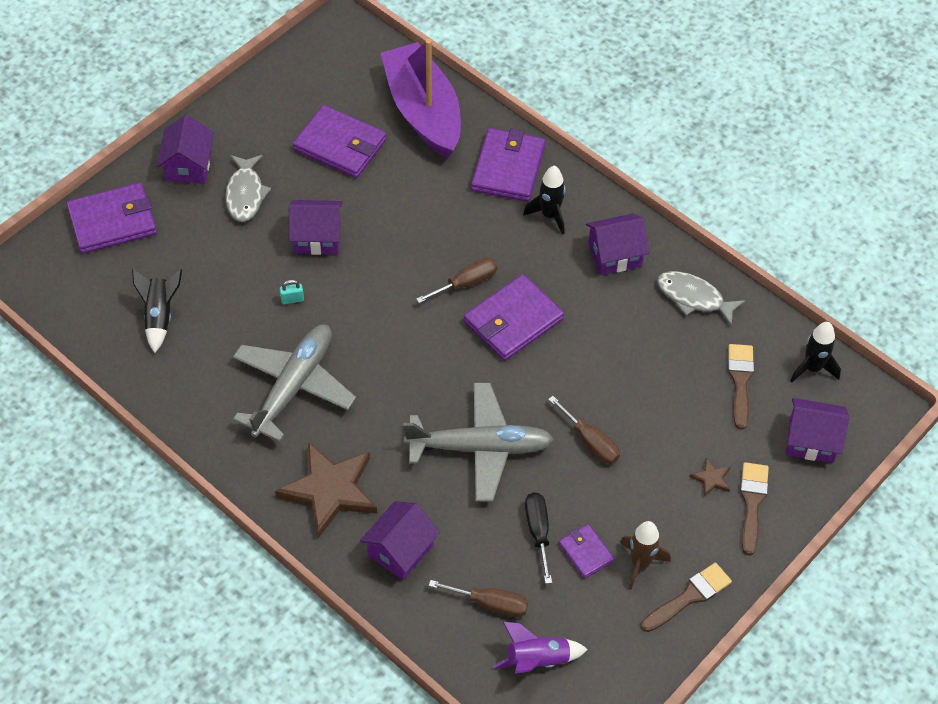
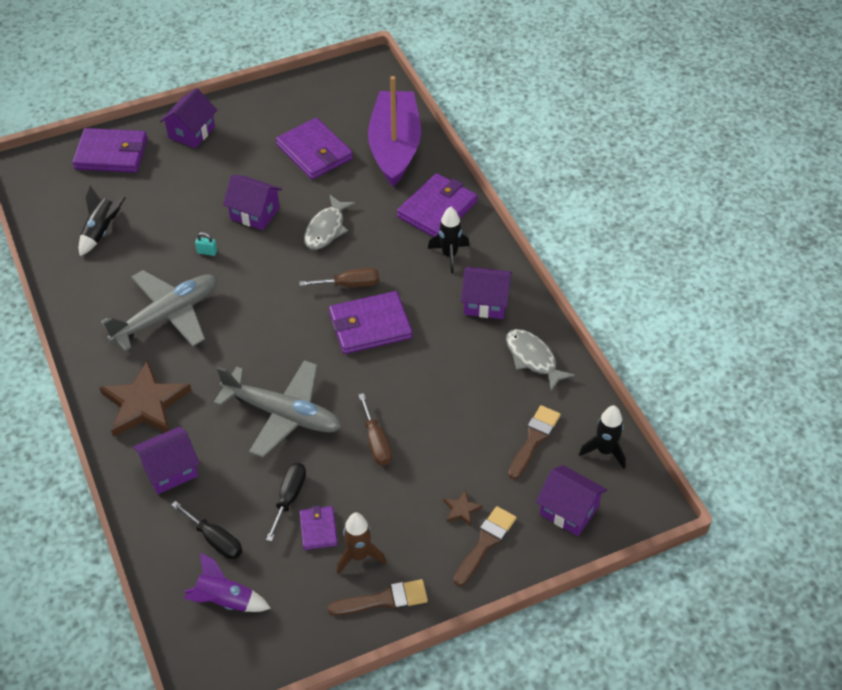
camera: 25 degrees right, 5 degrees down
(245, 194) = (220, 165): grey fish -> grey fish (326, 229)
(490, 603) = (215, 540): brown screwdriver -> black screwdriver

